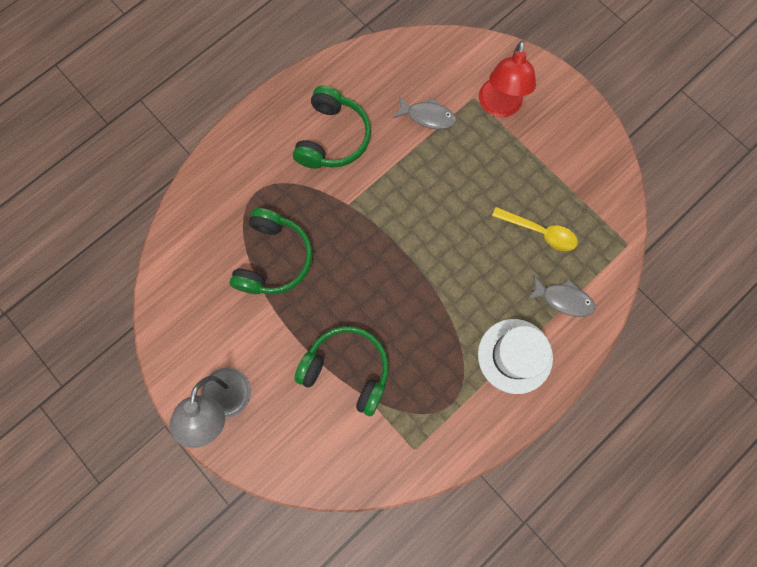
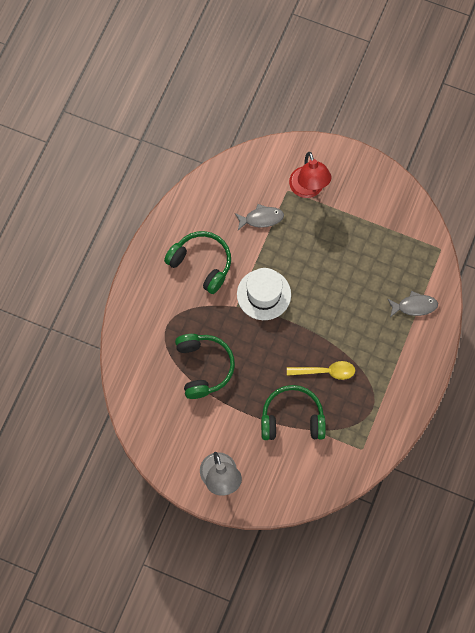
camera: 25 degrees left, 5 degrees down
(333, 138) = (201, 263): green headphones -> green headphones turned 45 degrees counterclockwise
(515, 356) = (399, 358): white hat -> white hat (264, 294)
(539, 232) = (377, 267): yellow spoon -> yellow spoon (325, 371)

